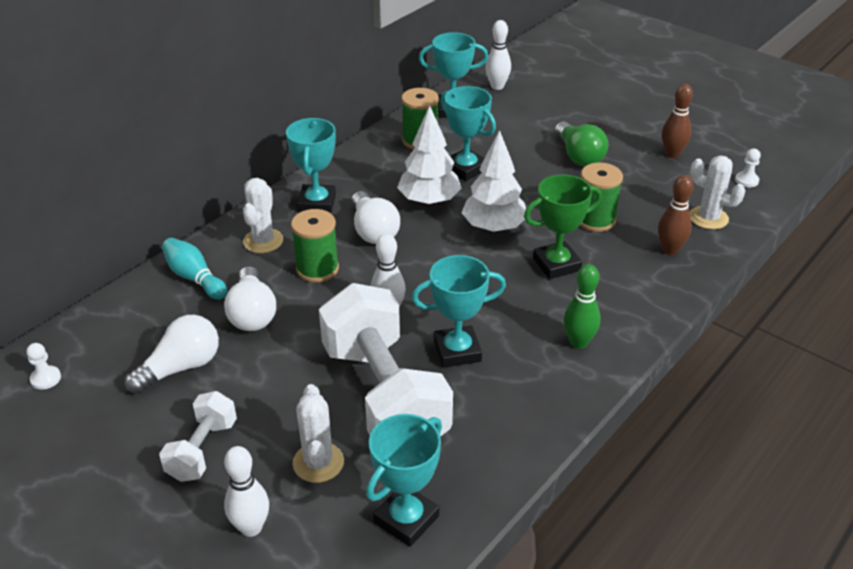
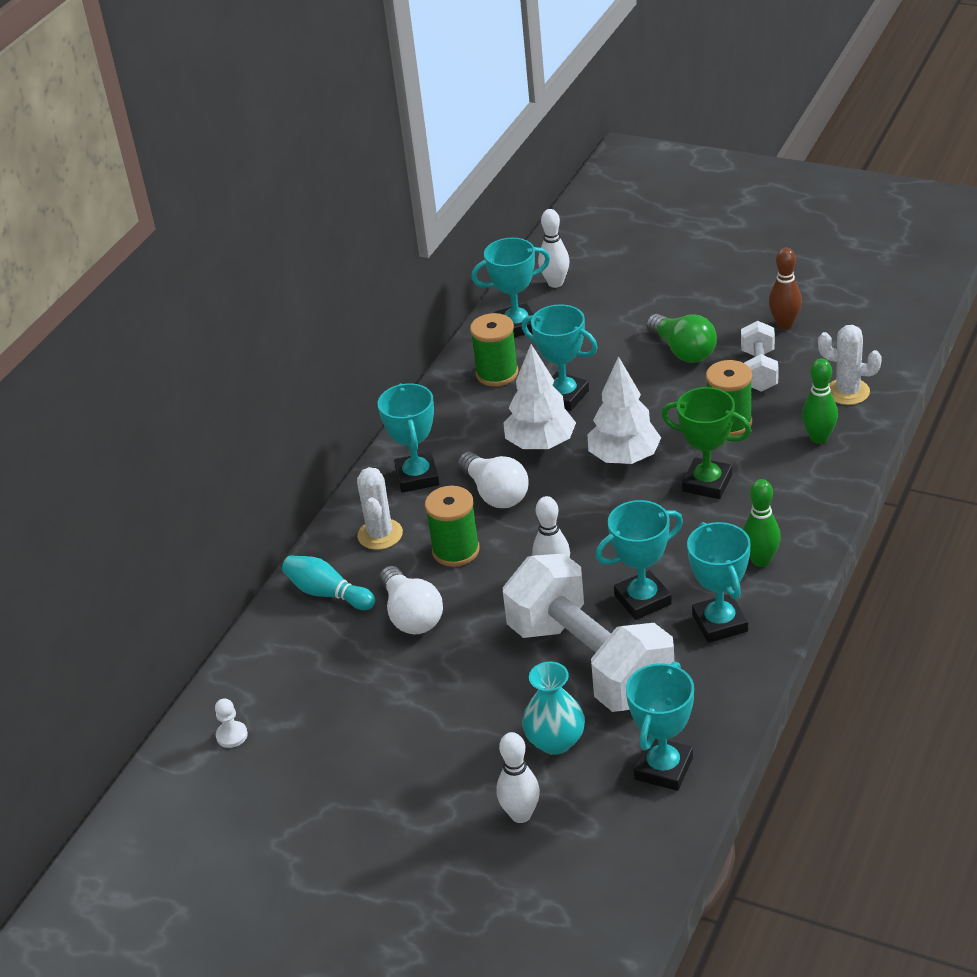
camera: 10 degrees left, 0 degrees up
(180, 368) = (367, 689): white light bulb -> none
(202, 450) = (435, 760): white dumbbell -> white dumbbell (759, 371)
(318, 462) = (555, 741): white cactus -> turquoise vase
(518, 390) = (720, 623): none -> turquoise trophy
(556, 264) = (707, 483): green trophy -> green trophy turned 60 degrees clockwise
(670, 250) = (819, 438): brown bowling pin -> green bowling pin
(746, 180) = (874, 338): white pawn -> none

